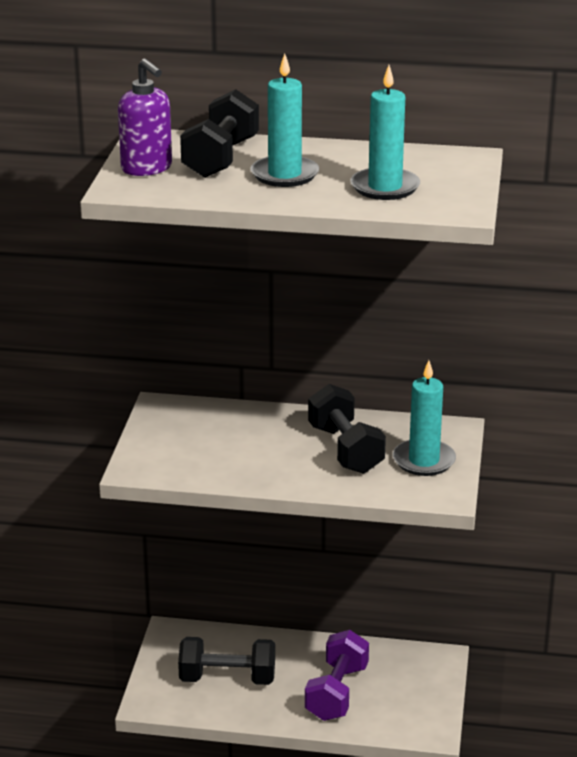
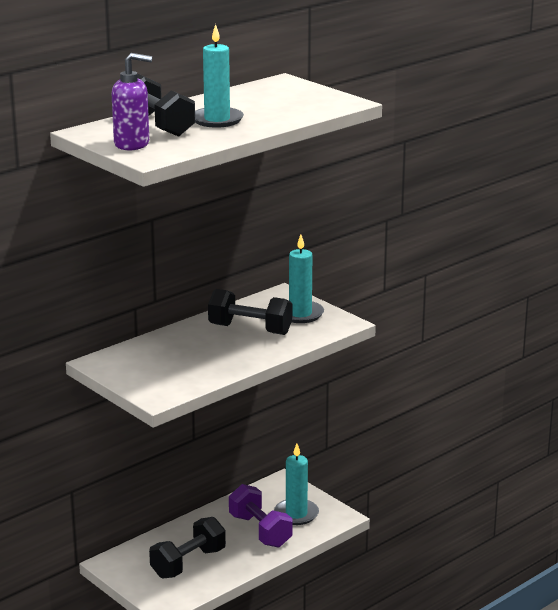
camera: 50 degrees left, 5 degrees down
(385, 187) = (284, 107): turquoise candle -> turquoise candle (296, 514)

